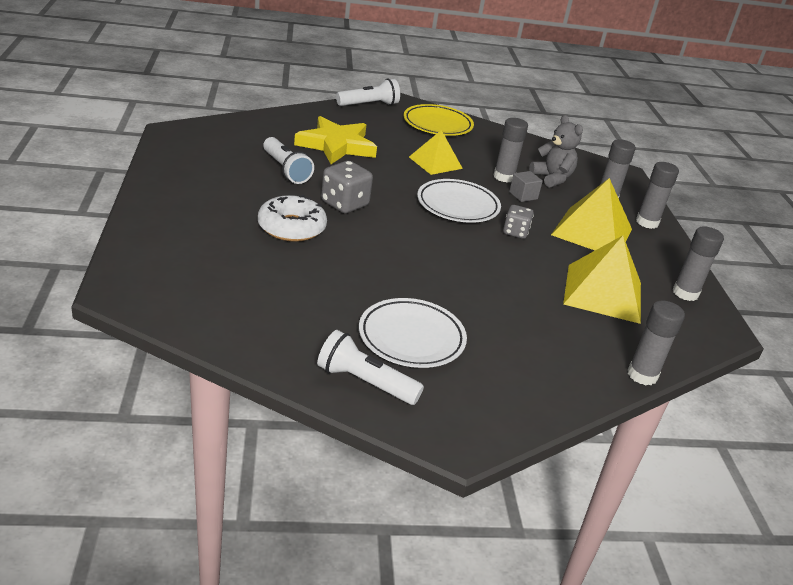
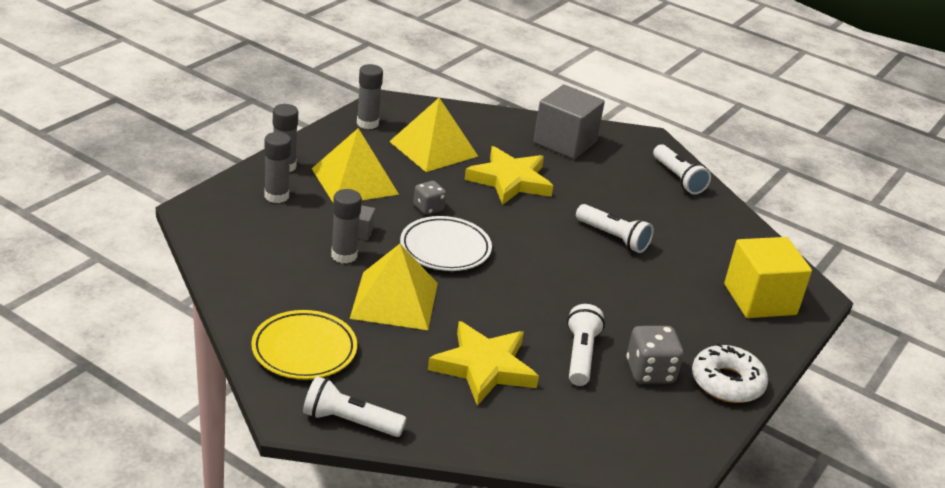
camera: 140 degrees left, 0 degrees up
(175, 262) = (760, 299): none -> yellow cube
(291, 227) = (634, 291): white donut -> white donut (727, 382)
(344, 204) = (558, 293): grey dice -> grey dice (650, 372)
(354, 269) = (613, 237): none -> white flashlight
(411, 338) = (621, 184): white plate -> none
(435, 162) = (394, 300): yellow pyramid -> yellow pyramid, size x1.55
(503, 289) = (510, 180): none -> yellow star
(527, 370) = (565, 142): none -> grey cube
(552, 178) = (291, 234): grey teddy bear -> none
(642, 375) = (492, 112): grey glue stick -> none

